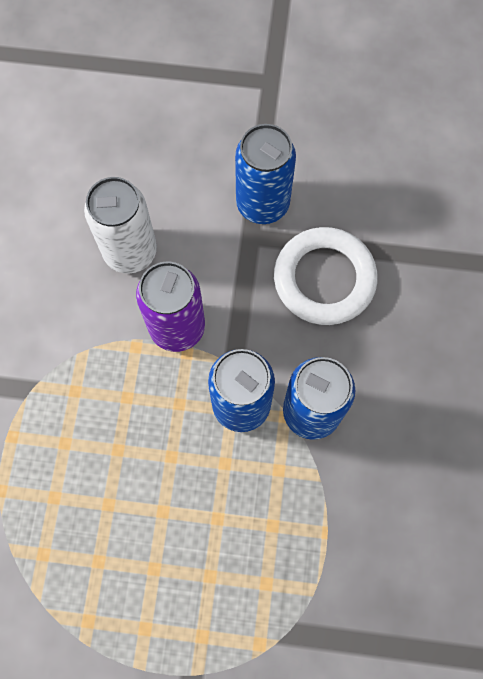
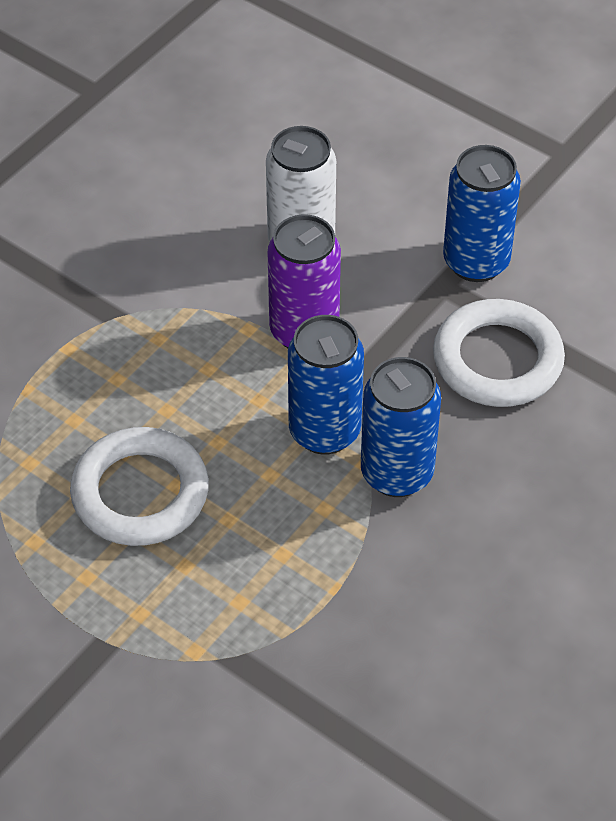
camera: 30 degrees right, 20 degrees down
(141, 533) = (140, 493): none -> white ring

